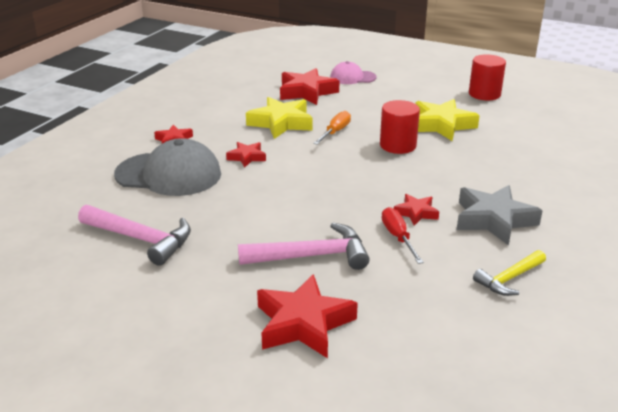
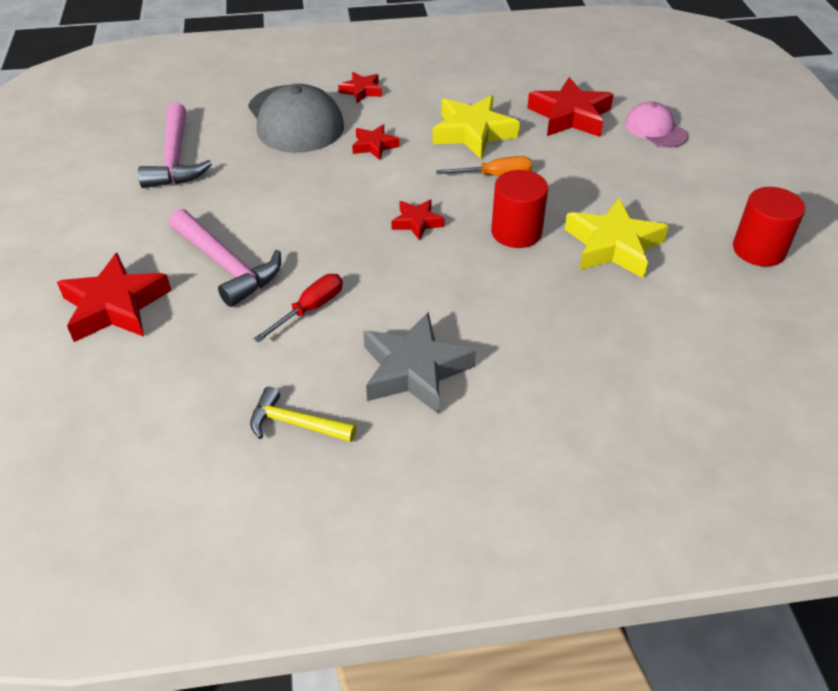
camera: 55 degrees right, 15 degrees up
(416, 213) = (373, 303): red star -> red star (417, 222)

